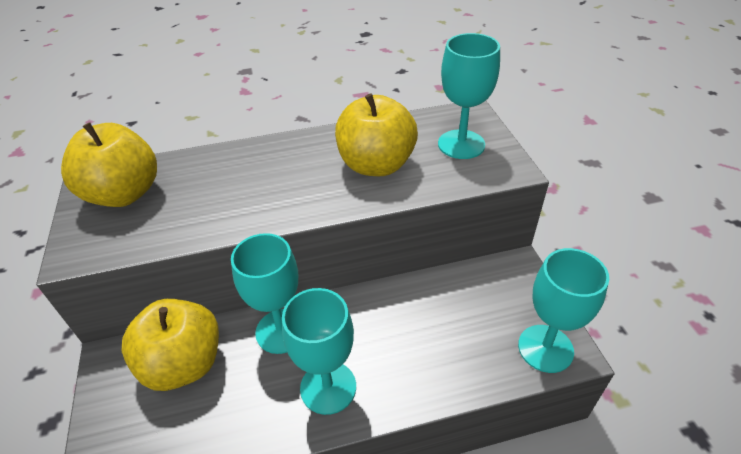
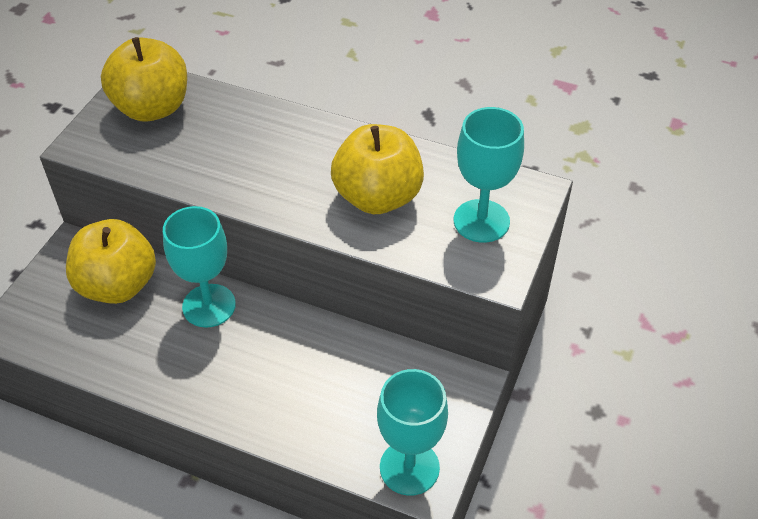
camera: 35 degrees right, 5 degrees up
(328, 387) = (203, 375): turquoise goblet -> none

